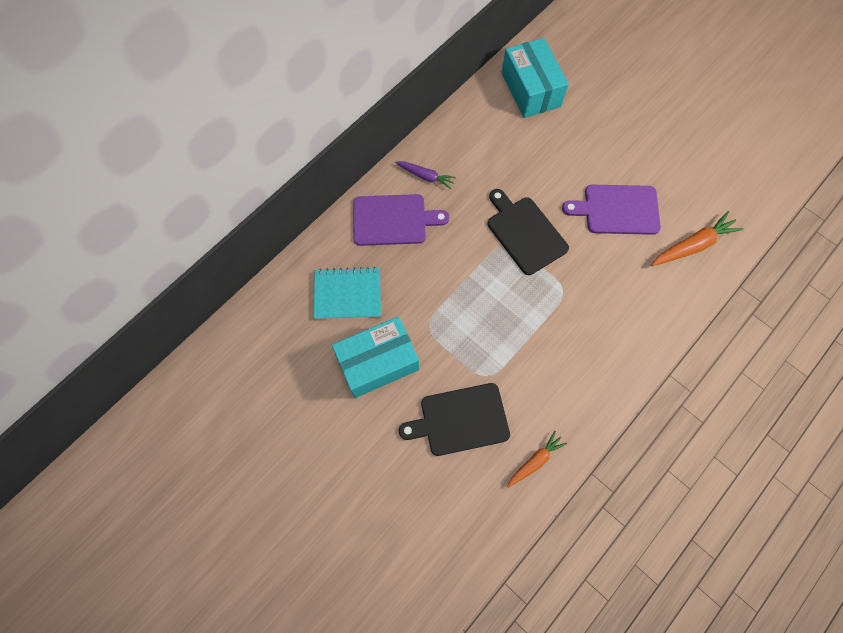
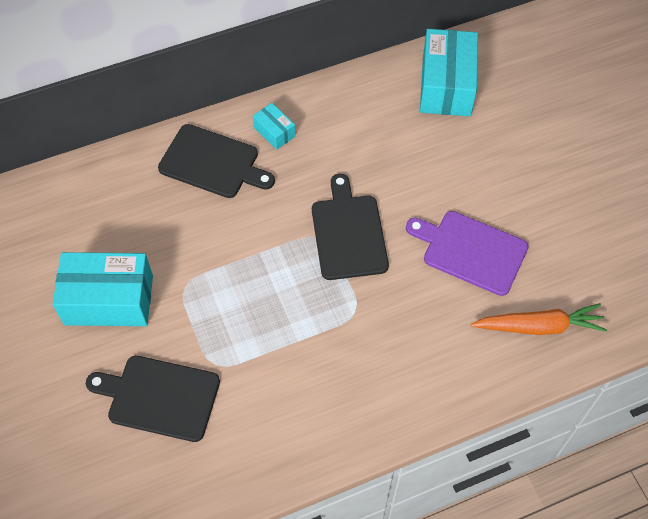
camera: 25 degrees right, 10 degrees down
(347, 294) = (120, 218): turquoise notebook -> none
(393, 220) = (212, 163): purple cutting board -> black cutting board
(425, 176) = (274, 132): purple carrot -> turquoise box
(535, 461) = (214, 477): orange carrot -> none

